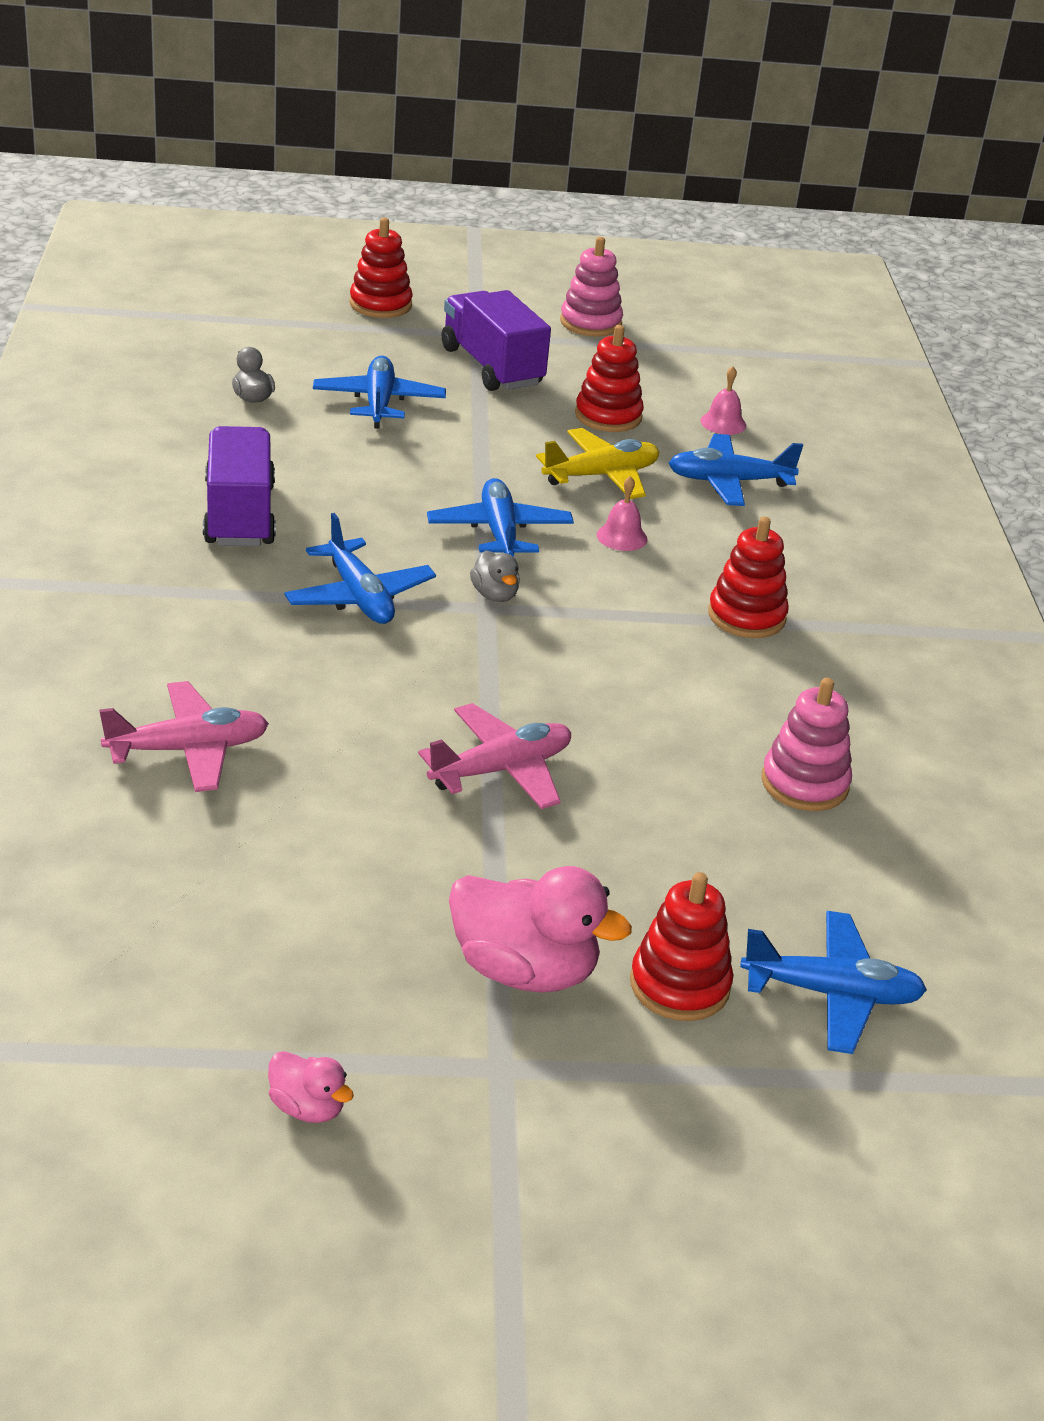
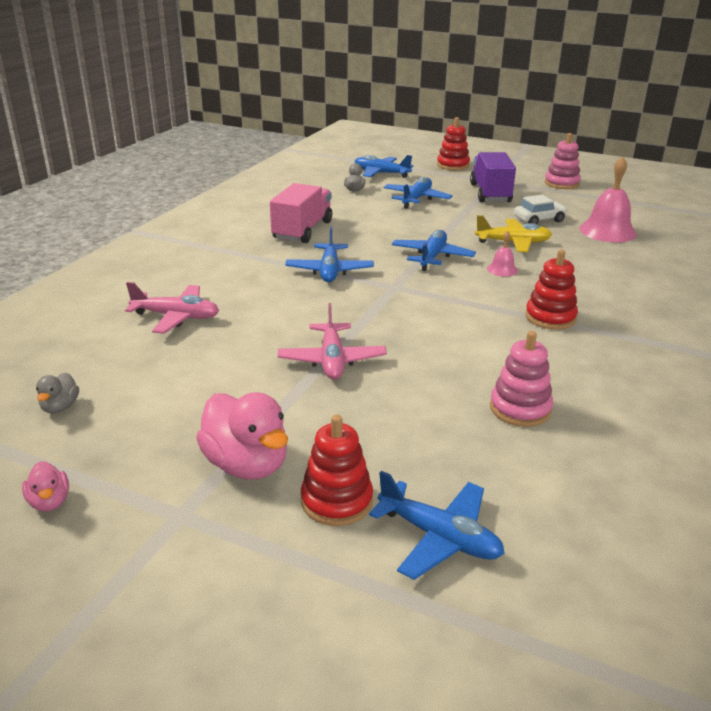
camera: 30 degrees right, 5 degrees down
(239, 515) = (302, 230): purple truck -> pink truck
(494, 595) = (404, 282): grey duck -> grey duck (60, 407)
(501, 770) = (332, 360): pink plane -> pink plane turned 90 degrees clockwise
(608, 416) = (539, 219): red stacking toy -> white car
(723, 423) = (607, 231): pink bell -> pink bell, size x2.02
(729, 482) = (590, 256): blue plane -> blue plane (381, 173)

